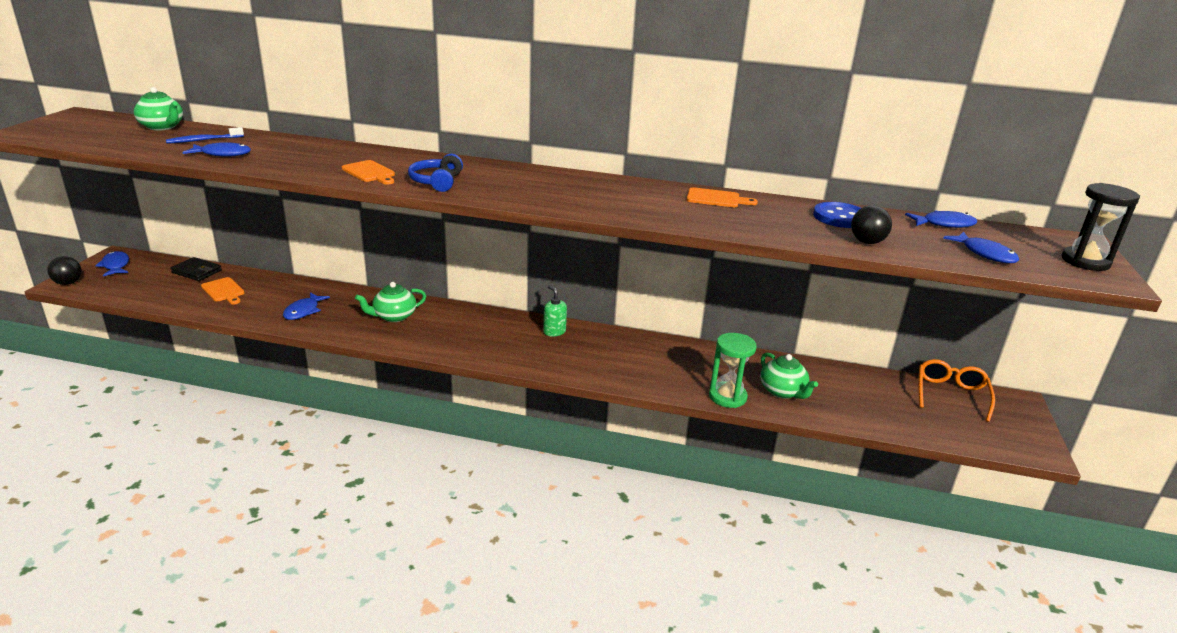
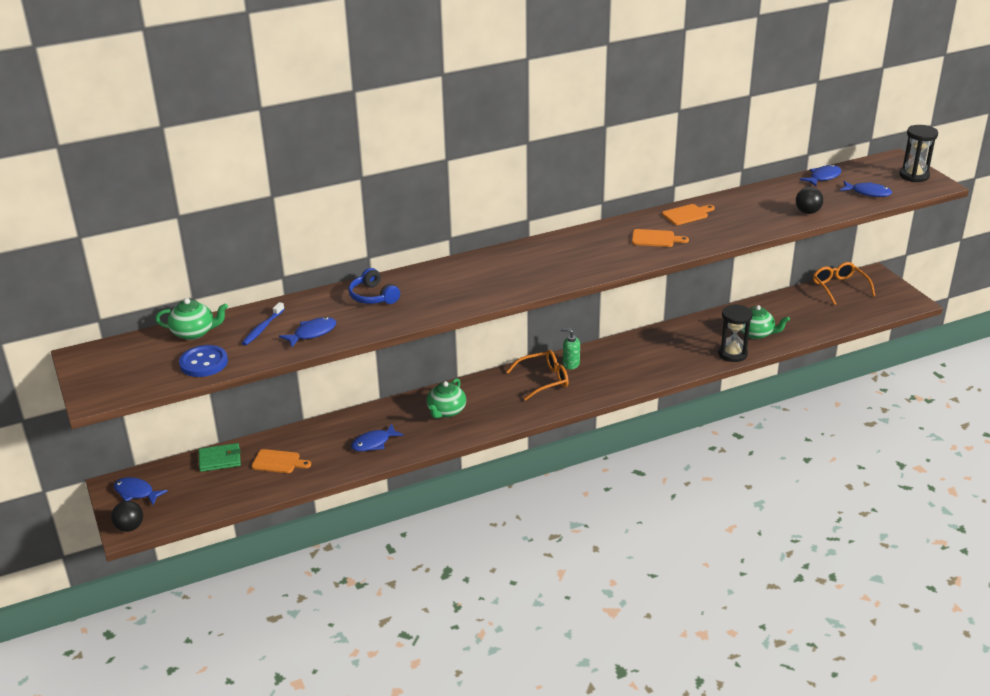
camera: 35 degrees left, 5 degrees up
(197, 271) = (220, 459): black wallet -> green wallet
(303, 311) = (374, 443): blue fish -> blue fish turned 75 degrees clockwise
(370, 172) = (450, 297): orange cutting board -> orange cutting board (655, 239)
(436, 182) = (508, 283): blue headphones -> blue headphones (373, 296)
(510, 332) = (544, 380): none -> orange glasses
(727, 397) = (732, 354): green hourglass -> black hourglass
(840, 217) = (769, 198): blue button -> blue button (203, 363)

